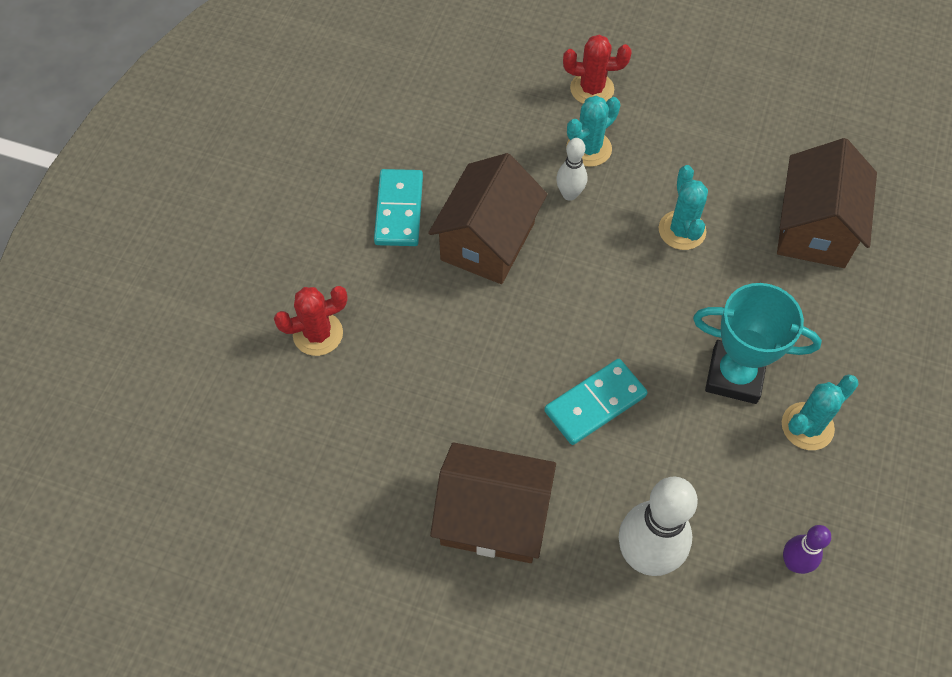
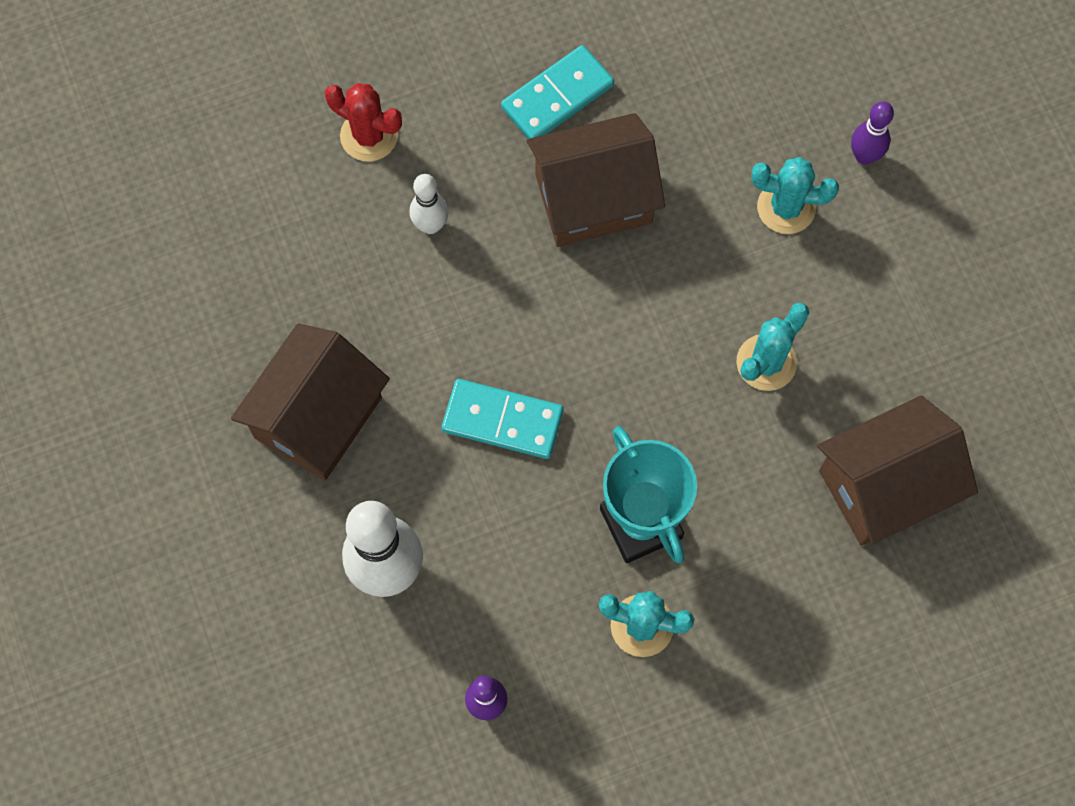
camera: 50 degrees right, 10 degrees up
(493, 517) = (318, 417): brown house -> brown house turned 60 degrees clockwise
(569, 194) = (714, 230): white bowling pin -> white bowling pin (430, 225)
(592, 89) = (864, 156): red cactus -> purple bowling pin

